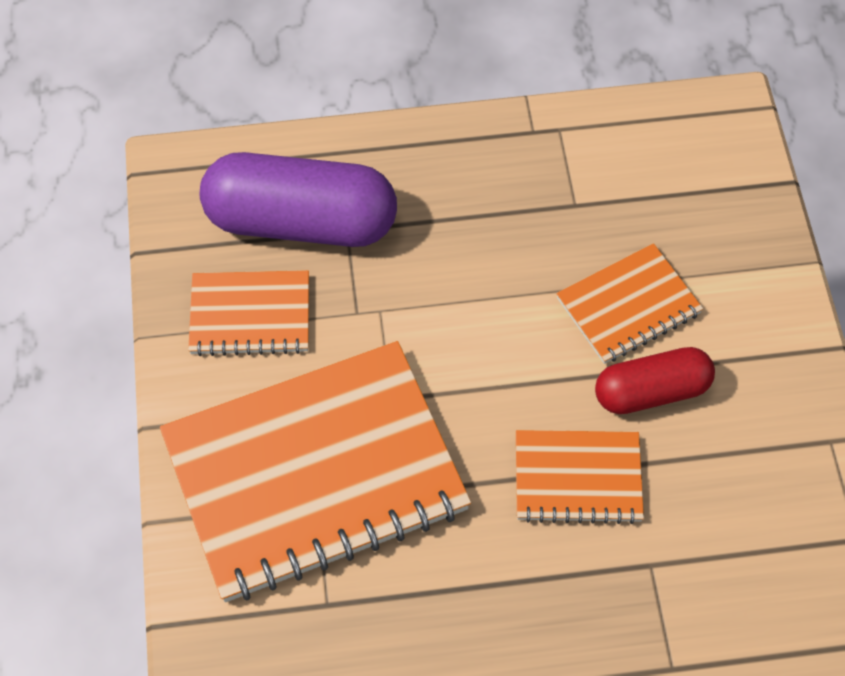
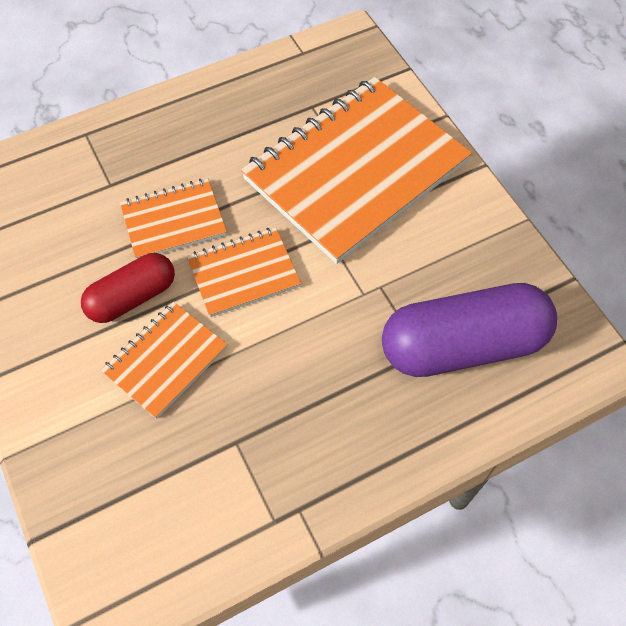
camera: 160 degrees right, 0 degrees up
(250, 315) = (459, 258): orange notebook -> orange notebook (244, 273)

